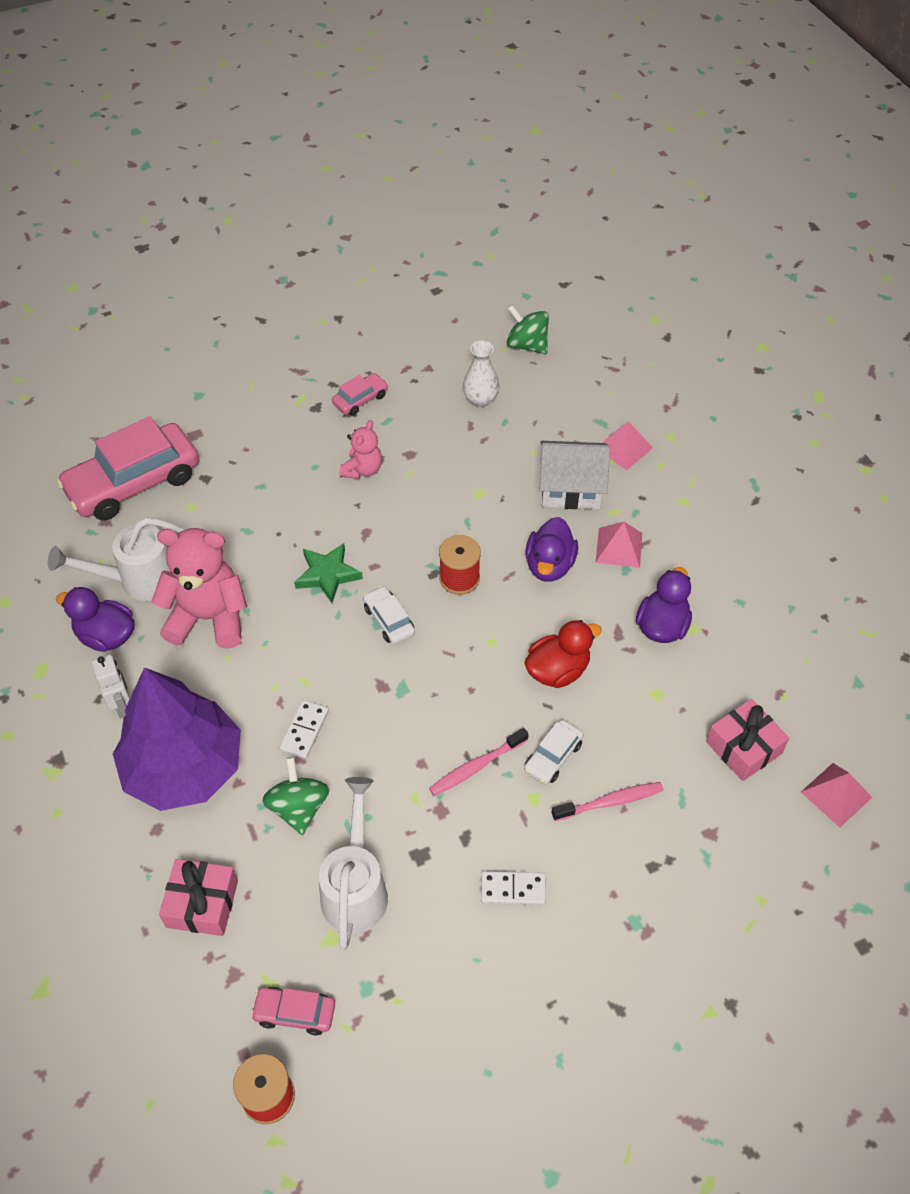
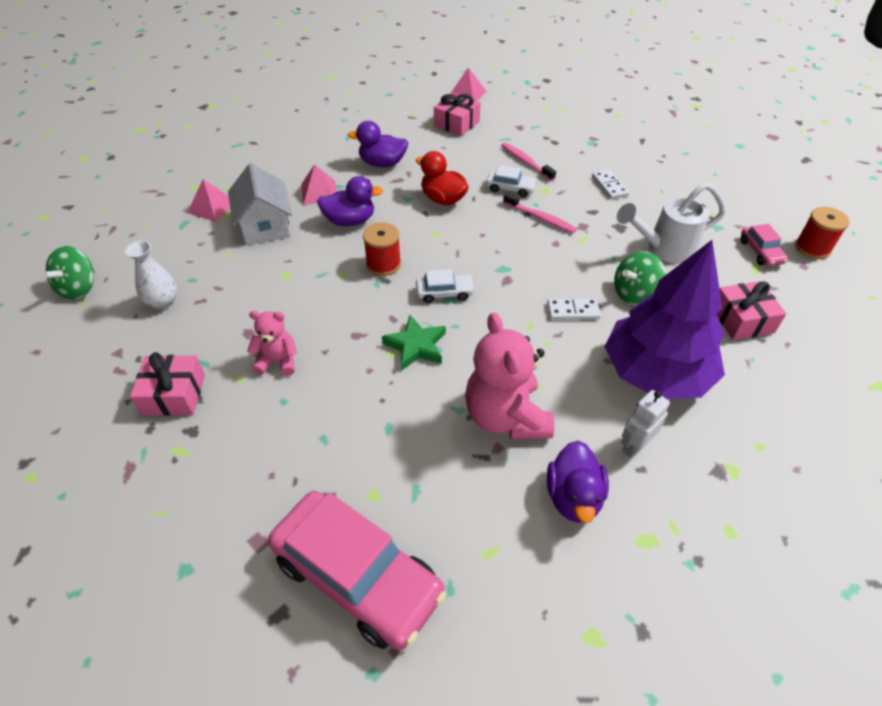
camera: 110 degrees left, 5 degrees down
(138, 580) = (493, 500): white watering can -> none
(360, 400) = (174, 394): pink car -> pink gift
(389, 620) = (444, 293): white car -> white car turned 135 degrees counterclockwise

